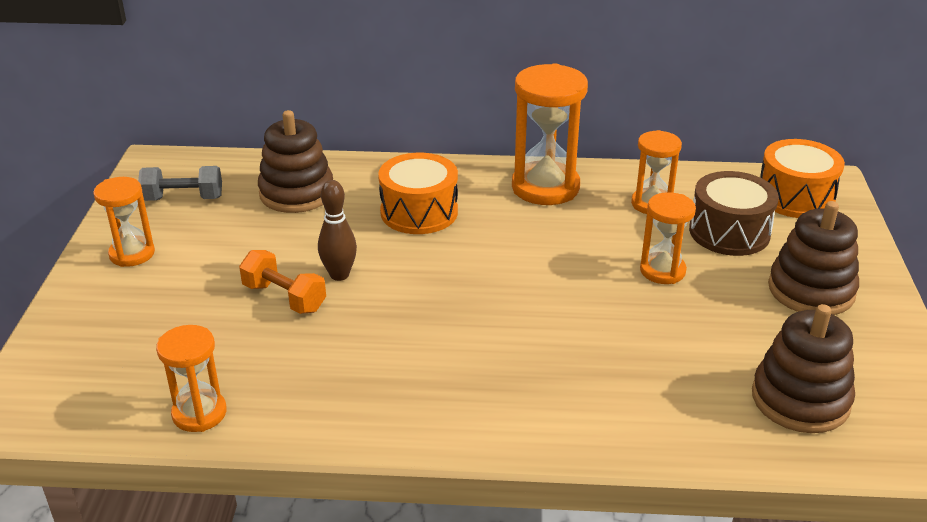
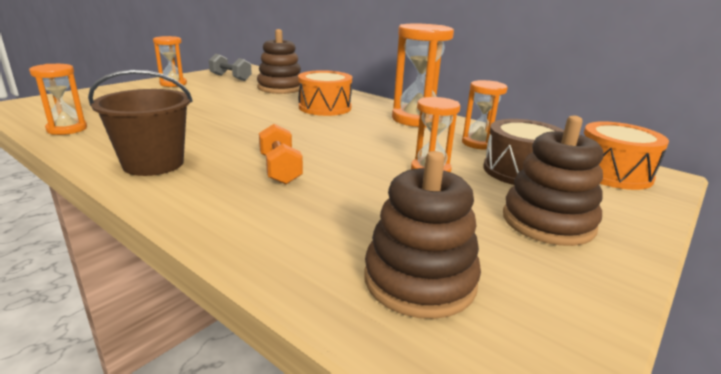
camera: 35 degrees right, 10 degrees down
(284, 297) = (196, 111): orange dumbbell -> orange dumbbell (280, 169)
(339, 275) = (237, 113): brown bowling pin -> none
(413, 405) = (153, 164): none -> brown bucket

